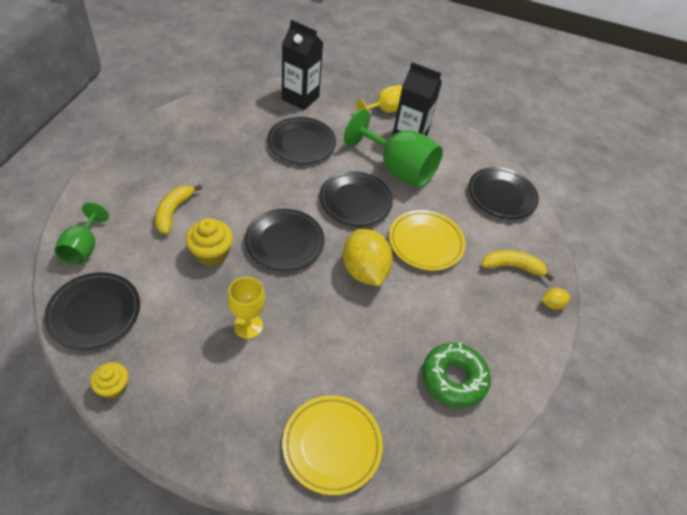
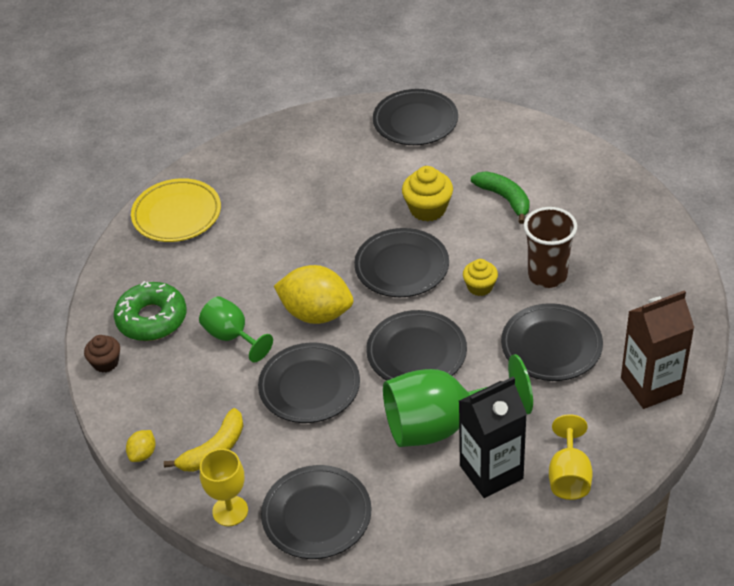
camera: 135 degrees right, 5 degrees down
(83, 248) = (497, 130): green goblet -> green goblet (232, 336)
(113, 387) = (334, 116): yellow cupcake -> yellow cupcake (480, 287)
(173, 212) = (504, 199): yellow banana -> green banana
(241, 164) = (547, 275): none -> brown cup
(248, 326) = (325, 206): yellow goblet -> yellow goblet (230, 511)
(300, 98) = (651, 386): black carton -> brown carton
(426, 243) = (309, 387): yellow plate -> black plate
(515, 382) = (106, 362): none -> brown cupcake

